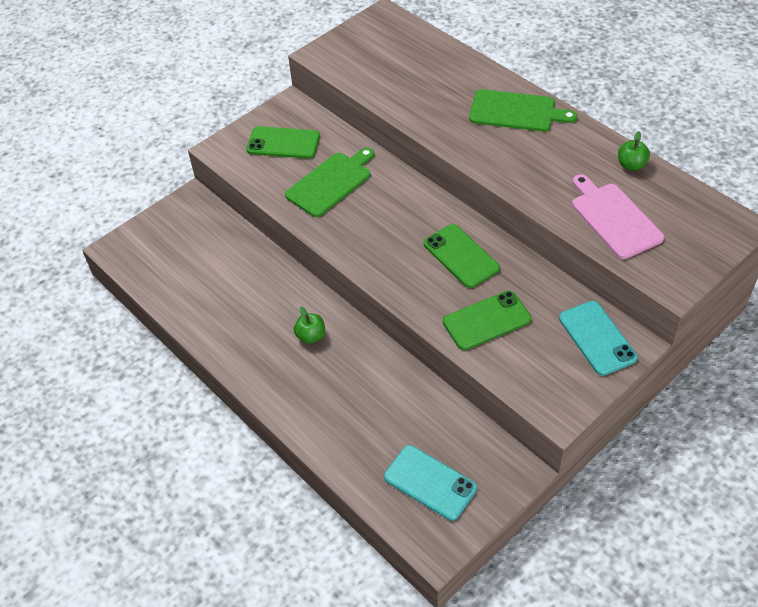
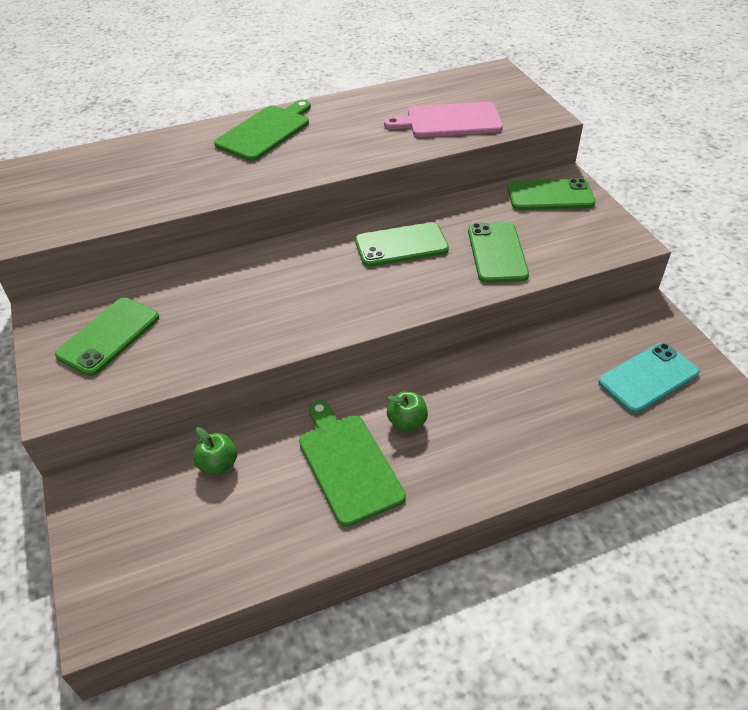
camera: 70 degrees left, 5 degrees down
(331, 183) = (216, 311): green cutting board -> green cutting board (348, 464)
(597, 338) = (550, 196): turquoise phone -> green phone
(631, 165) = (390, 95): green apple -> green apple (218, 464)

